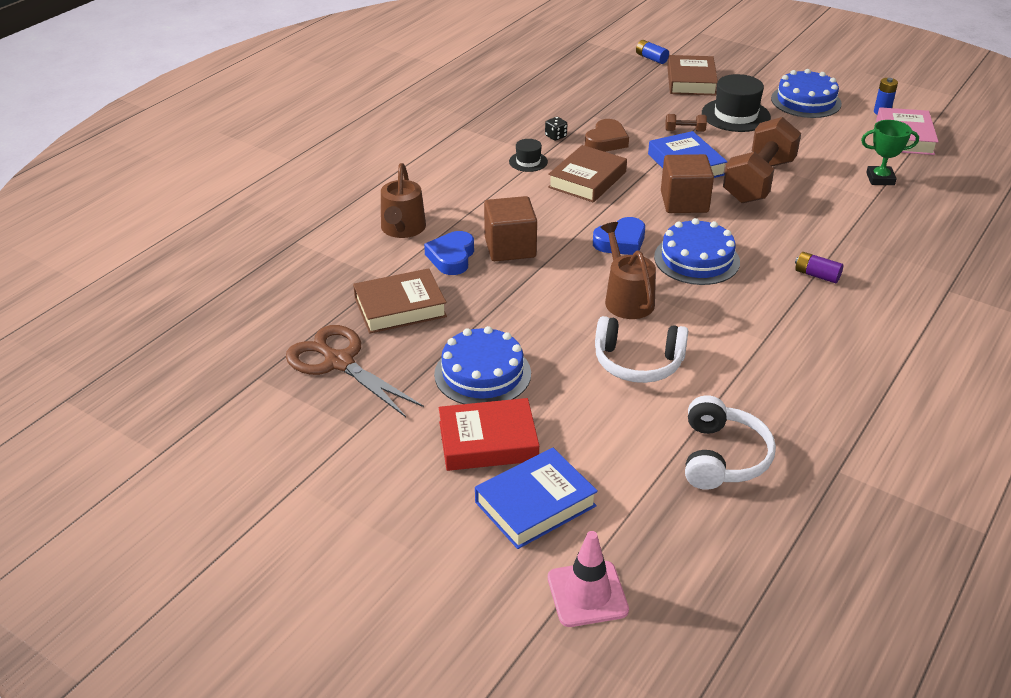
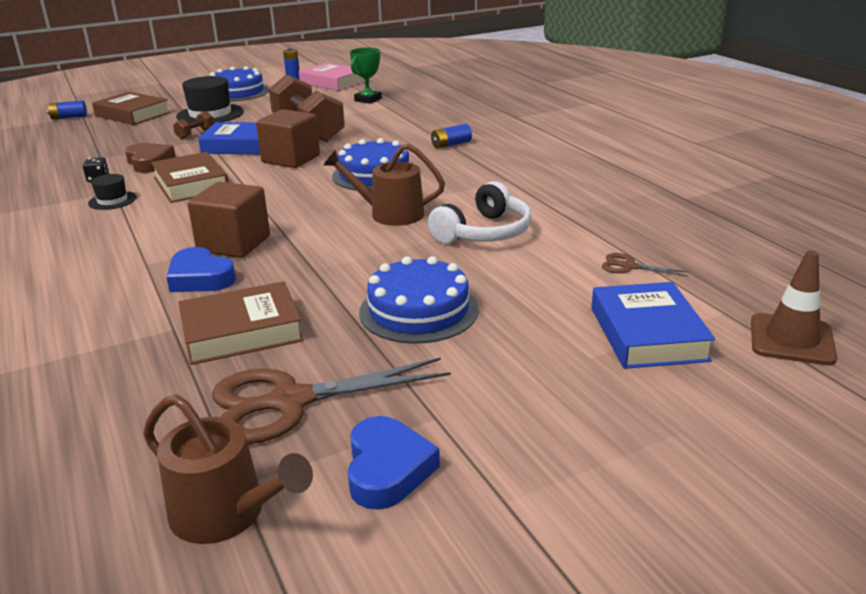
camera: 60 degrees left, 10 degrees down
(400, 307) = (241, 331): brown book -> brown book turned 60 degrees clockwise
(402, 229) = (100, 293): brown watering can -> brown watering can (226, 513)
(488, 441) = (531, 335): red book -> none
(587, 594) = (791, 340): pink traffic cone -> brown traffic cone
(621, 242) = (305, 195): blue heart -> blue heart (387, 469)
(645, 466) = (629, 266): none -> brown scissors
(722, 457) = (639, 232): white headphones -> none
(816, 275) = (451, 144): purple battery -> blue battery

